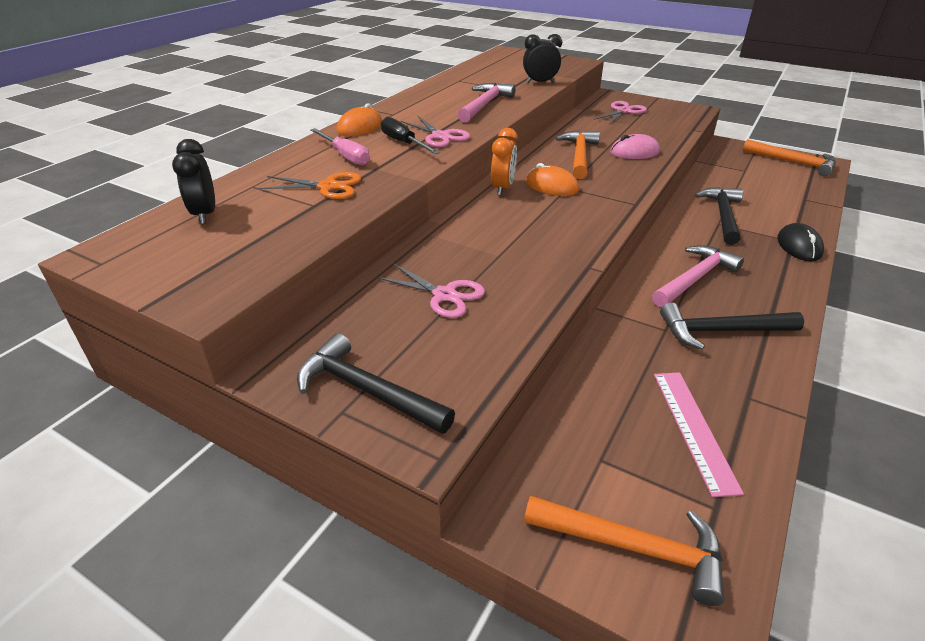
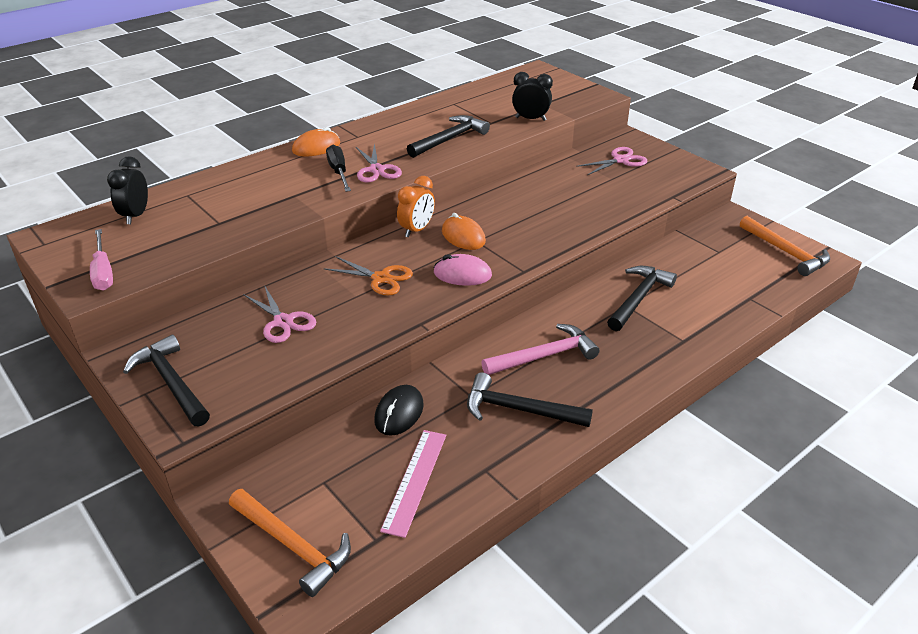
camera: 20 degrees right, 0 degrees up
(328, 187) = (242, 207): orange scissors -> orange scissors (381, 278)
(345, 156) = (279, 177): pink screwdriver -> pink screwdriver (103, 272)
(485, 105) = (450, 139): pink hammer -> black hammer
(579, 155) = (521, 207): orange hammer -> none
(634, 152) = (581, 213): pink mouse -> pink mouse (462, 274)
(799, 246) = (683, 347): black mouse -> black mouse (399, 413)

